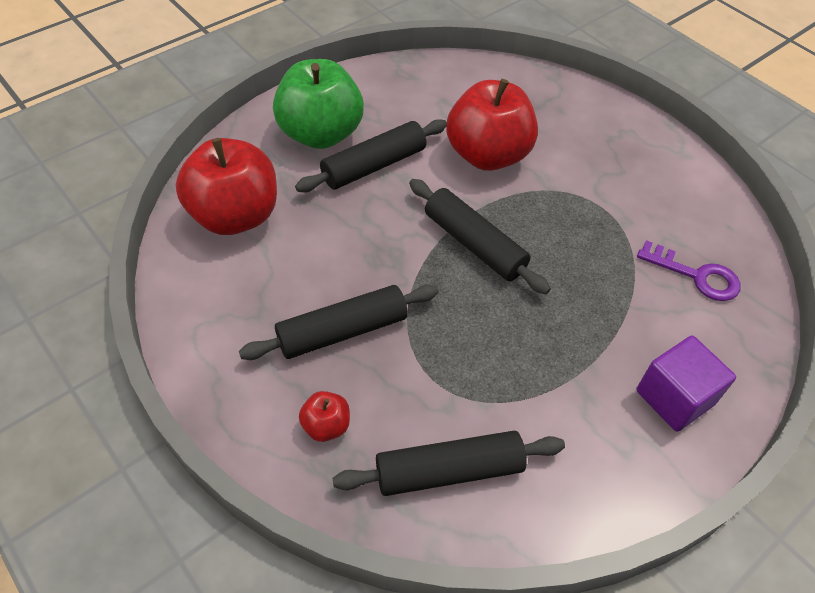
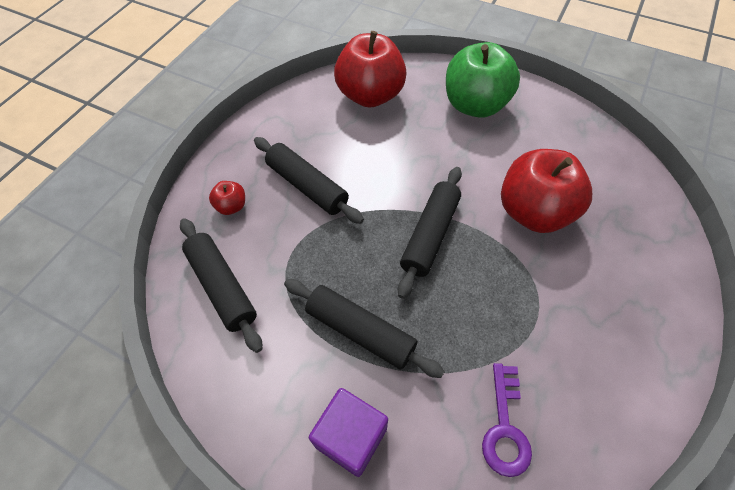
camera: 70 degrees right, 5 degrees up
(374, 166) = (466, 146): black rolling pin -> black rolling pin (360, 331)

